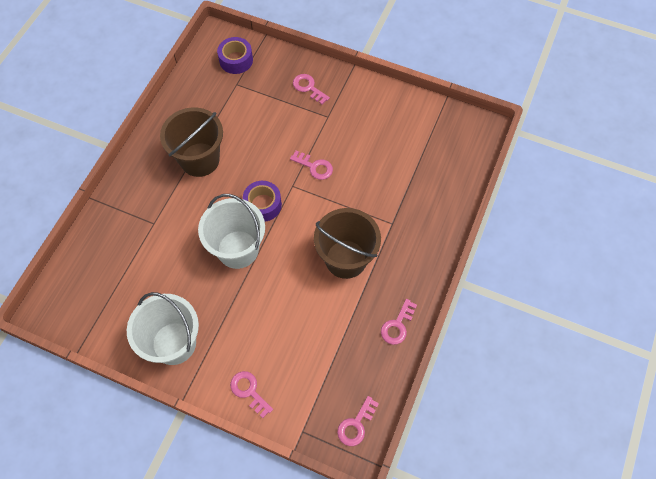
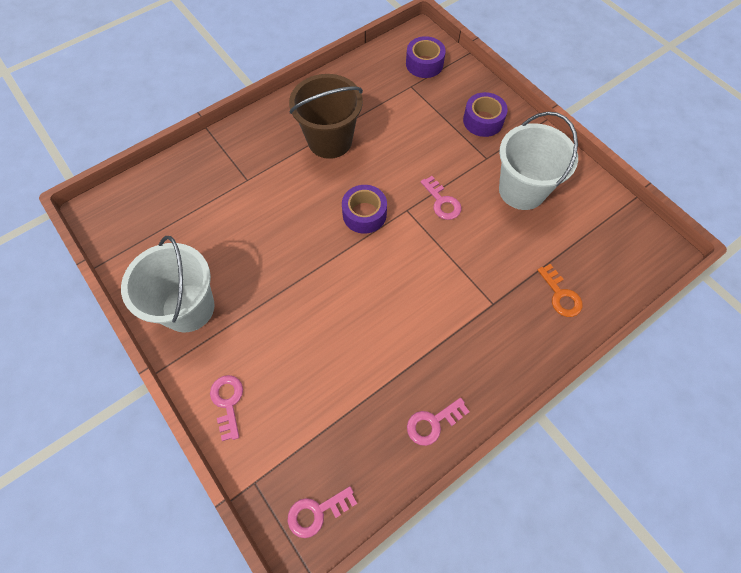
camera: 30 degrees right, 0 degrees up
(238, 249) = (311, 246): white bucket -> white bucket (522, 190)
(308, 87) = (483, 121): pink key -> purple tape
(346, 259) = (418, 316): brown bucket -> none
(433, 194) = (560, 295): none -> orange key

